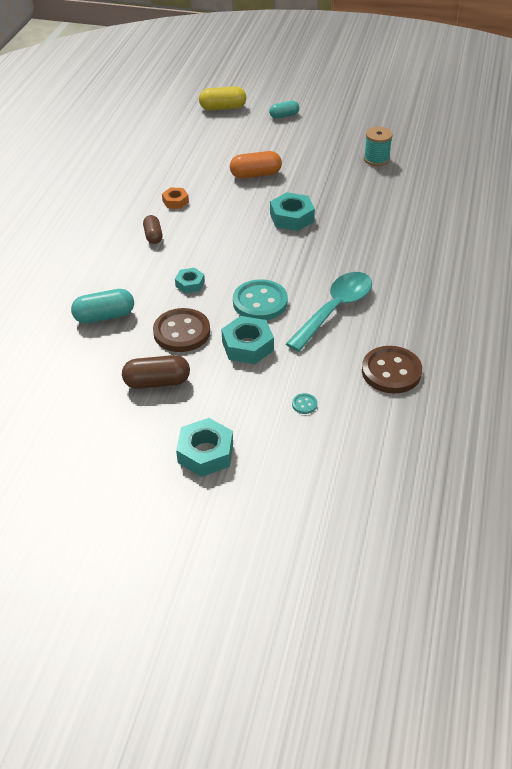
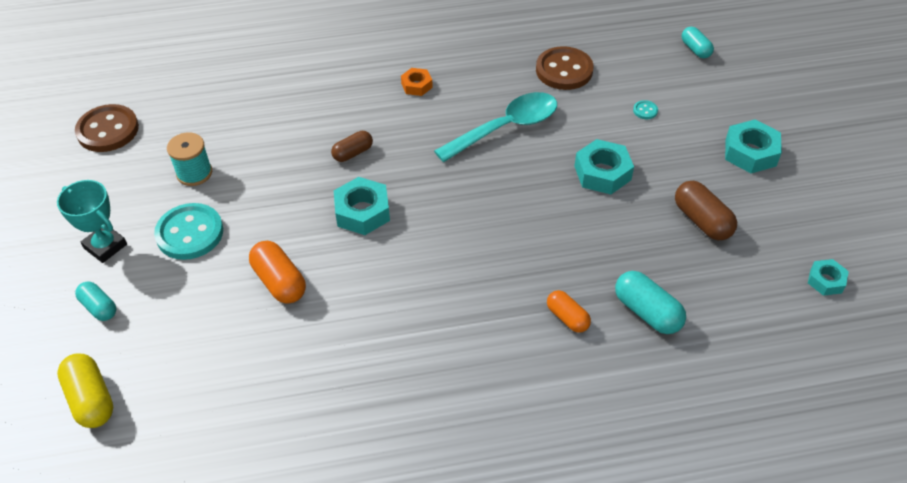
camera: 115 degrees left, 5 degrees up
(132, 278) = (567, 317): none -> orange capsule
(153, 236) = (473, 336): brown capsule -> brown capsule (353, 153)
(175, 201) = (385, 346): orange nut -> orange nut (416, 85)
(182, 332) = (621, 232): brown button -> brown button (108, 130)
(190, 284) = (541, 257): turquoise nut -> turquoise nut (826, 281)
(260, 302) = (532, 186): turquoise button -> turquoise button (190, 233)
(331, 122) = (105, 246): none -> turquoise trophy
(335, 309) = (505, 128): turquoise spoon -> turquoise spoon turned 135 degrees clockwise
(374, 486) = (695, 49): none -> turquoise capsule

